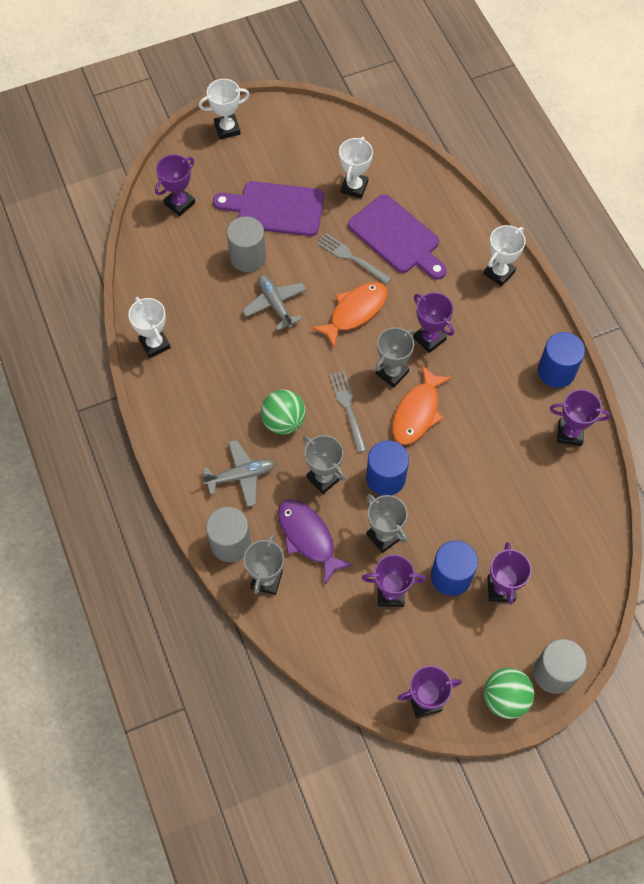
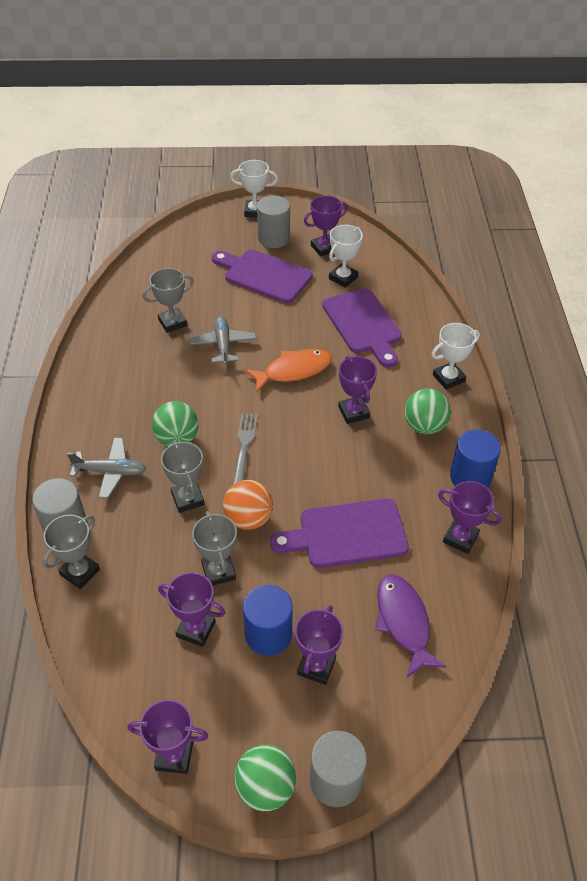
camera: 20 degrees right, 15 degrees down
(155, 344) = (99, 344): white trophy -> none
(179, 203) = (184, 251): purple trophy -> purple trophy (324, 248)
(248, 257) = (219, 303): grey cylinder -> grey cylinder (273, 238)
(308, 537) = (142, 547): purple fish -> purple fish (403, 622)
(351, 258) = (312, 329): grey fork -> none
(385, 478) = (248, 518): blue cylinder -> orange ball
(392, 373) = (302, 430): grey trophy -> grey trophy (172, 322)
(417, 412) = (310, 470): orange fish -> none
(475, 463) = (347, 534): none -> purple cutting board
(497, 332) = (424, 426): none -> green ball

